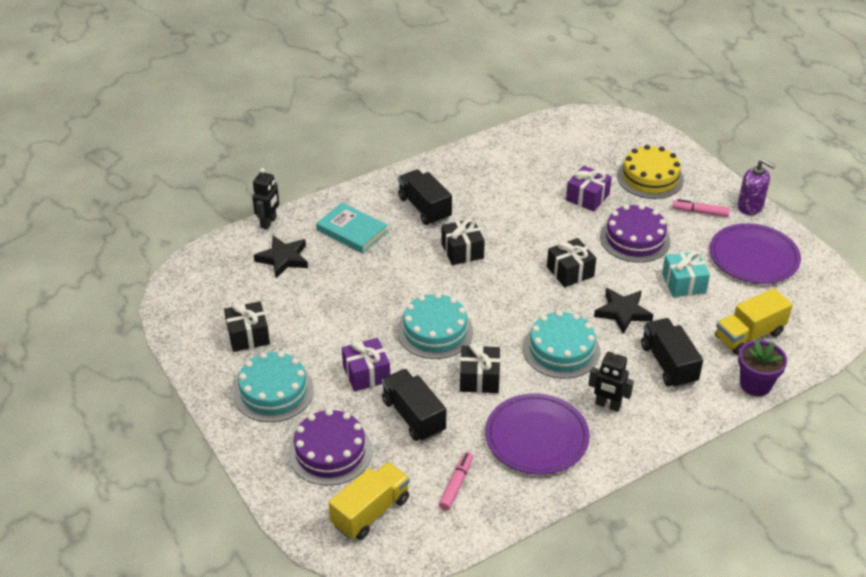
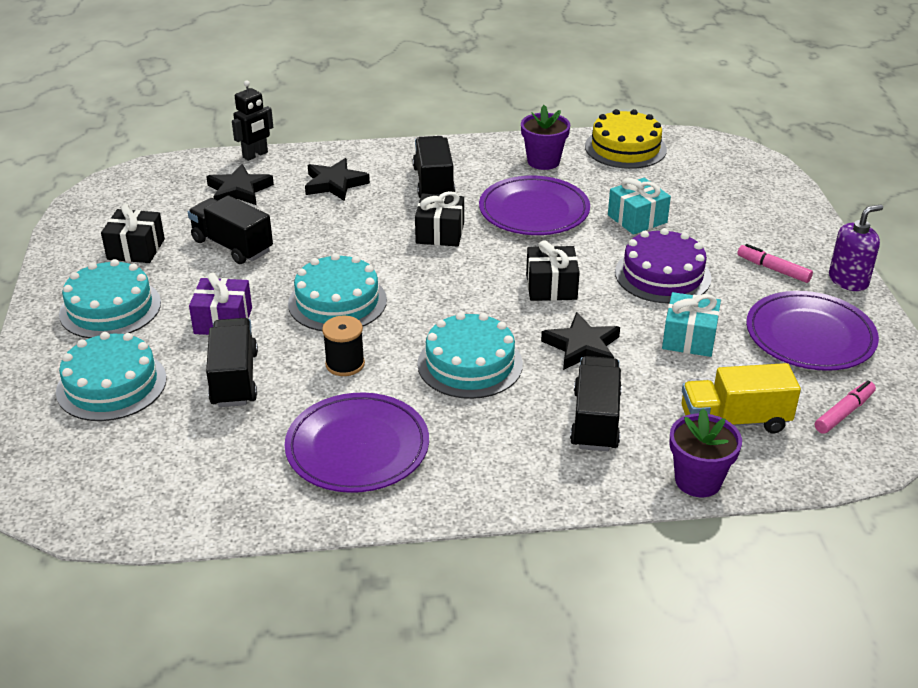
camera: 25 degrees right, 5 degrees down
(320, 309) = (232, 246): none -> black truck
(330, 452) = (111, 385): purple cake -> turquoise cake
(352, 231) = (335, 184): turquoise book -> black star
(370, 512) = (95, 461): yellow truck -> none
(456, 484) = (216, 466): pink marker -> pink marker (843, 413)
(479, 378) = (345, 364): black gift -> black spool
(489, 166) = (543, 161): none -> purple flower pot
(513, 212) = (534, 211): none -> purple plate
(587, 197) = (637, 219): purple gift -> turquoise gift
(607, 405) = (477, 441): black robot -> none
(650, 178) = (734, 218): yellow cake -> yellow cake (625, 148)
(750, 206) = (848, 280): purple soap dispenser -> purple soap dispenser turned 90 degrees counterclockwise

